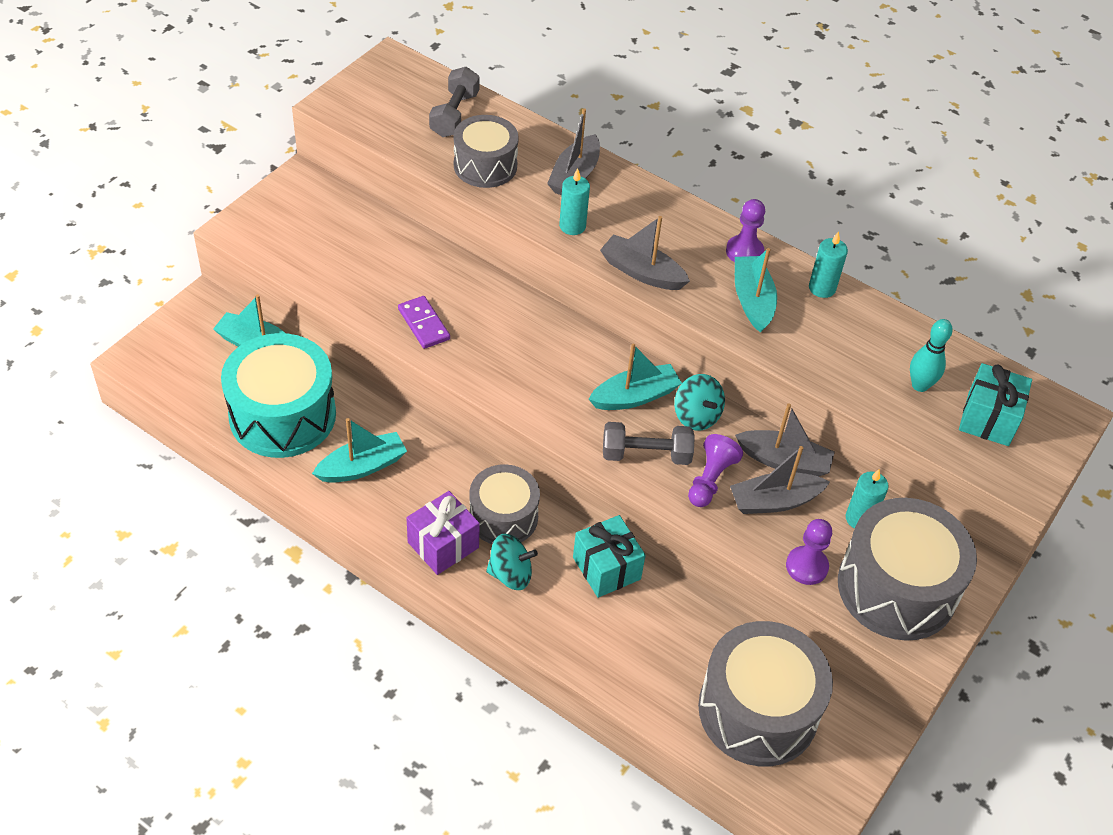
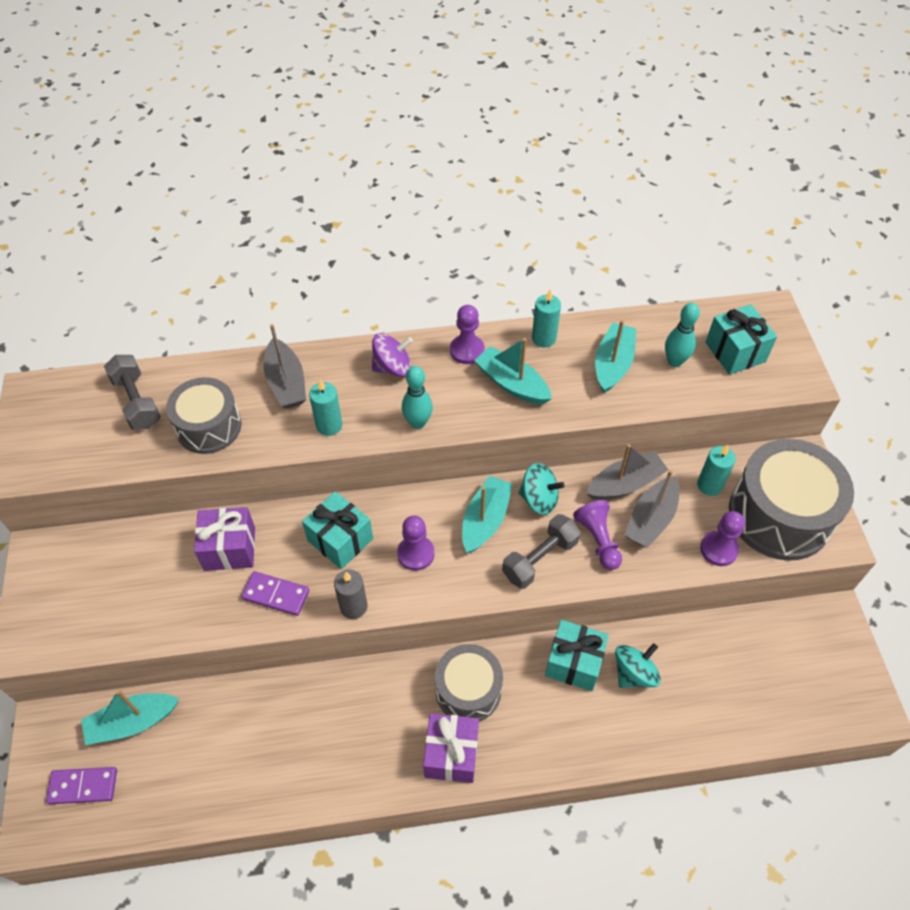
camera: 40 degrees left, 5 degrees up
(188, 357) = (83, 786): none -> purple domino
(282, 415) = (218, 764): turquoise drum -> none
(362, 466) = (326, 748): turquoise boat -> turquoise boat (613, 364)
(425, 271) = (229, 549): none -> purple gift
(468, 374) = (353, 606): none -> grey candle
(509, 325) = (340, 540): none -> turquoise gift
(510, 574) = (520, 730): turquoise spinning top -> turquoise spinning top (634, 673)
(554, 377) = (416, 554): none -> purple pawn
(642, 272) = (418, 423): grey boat -> turquoise bowling pin
(669, 222) = (392, 367): none -> purple spinning top
(758, 710) = (765, 674): grey drum -> none

